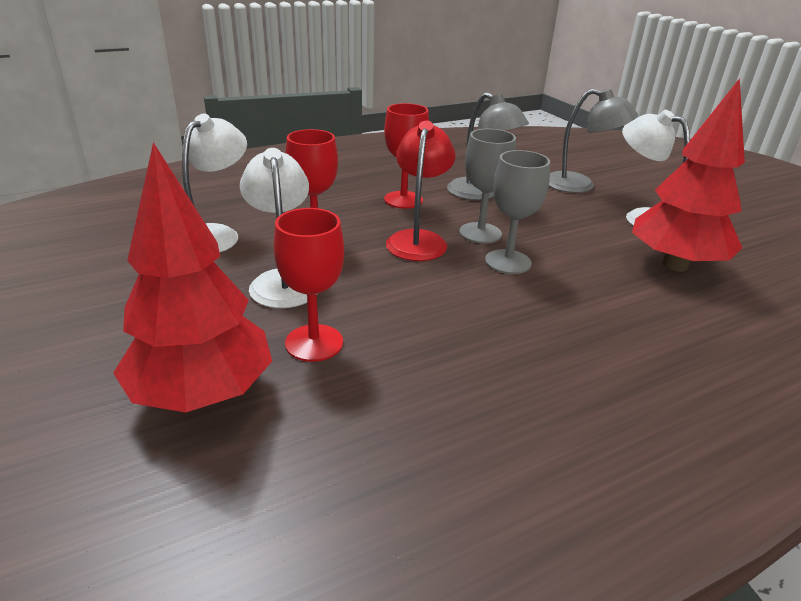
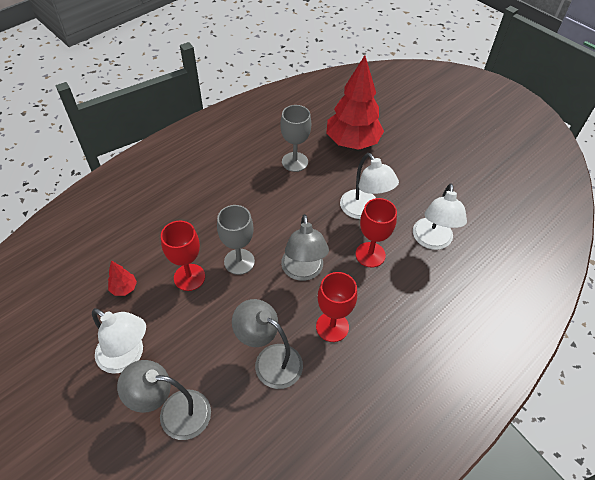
camera: 165 degrees right, 20 degrees up
(314, 343) = (324, 174): red goblet -> red goblet (189, 277)
(418, 239) = (303, 271): red lamp -> grey lamp
(480, 233) = (261, 292): grey goblet -> grey goblet (295, 162)
(674, 265) = (124, 288): red tree -> red tree, size x0.40

